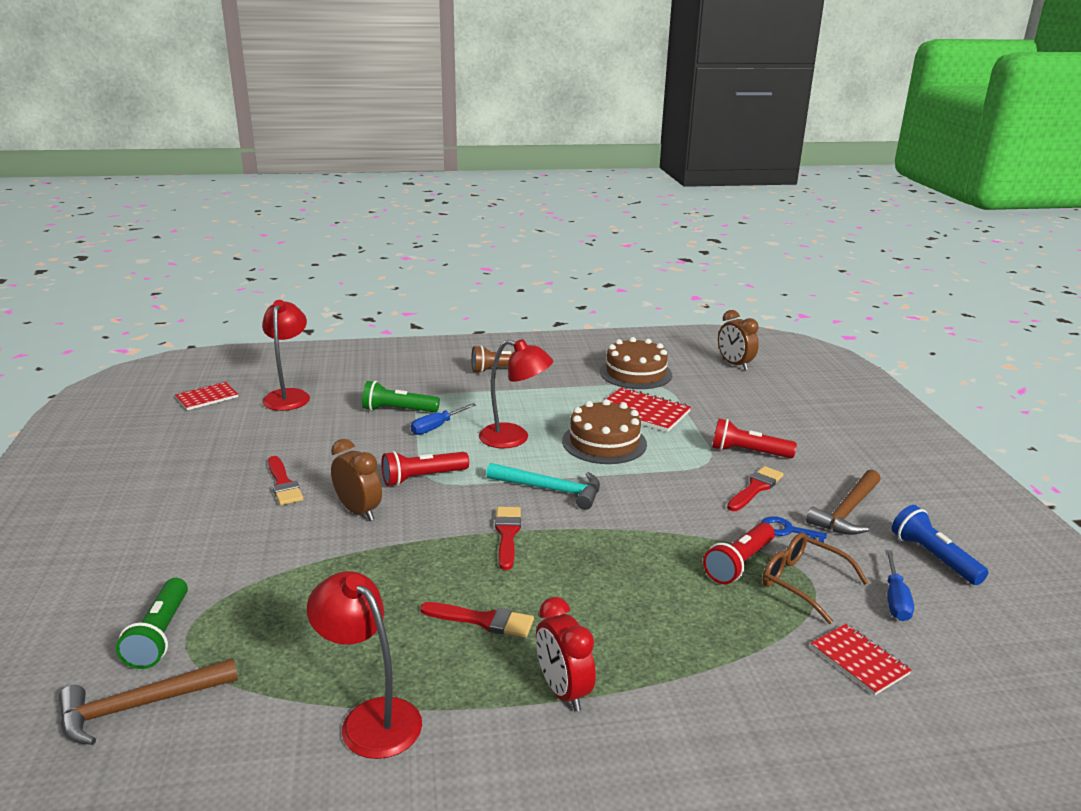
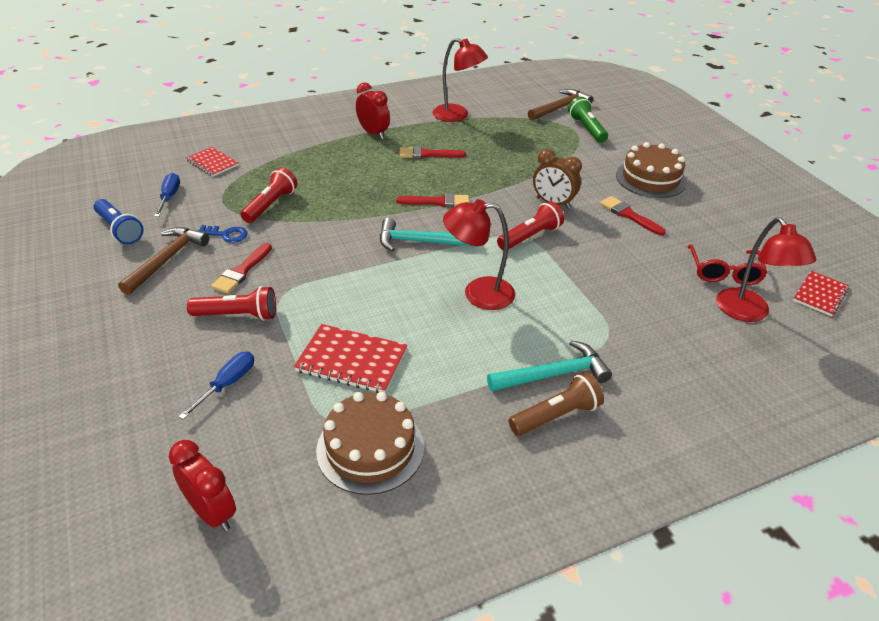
camera: 165 degrees right, 15 degrees up
(263, 422) = (724, 272): none -> red glasses
(398, 410) = (618, 312): green flashlight -> none
(437, 427) = (561, 295): blue screwdriver -> blue screwdriver (227, 384)
(487, 386) = (554, 374): none -> turquoise hammer
(507, 534) = (438, 202): red brush -> red brush turned 75 degrees counterclockwise
(604, 442) = (387, 303): brown cake -> brown cake (650, 179)
(734, 364) = (212, 512): brown clock -> red clock
(802, 582) = (229, 199): brown glasses -> none

